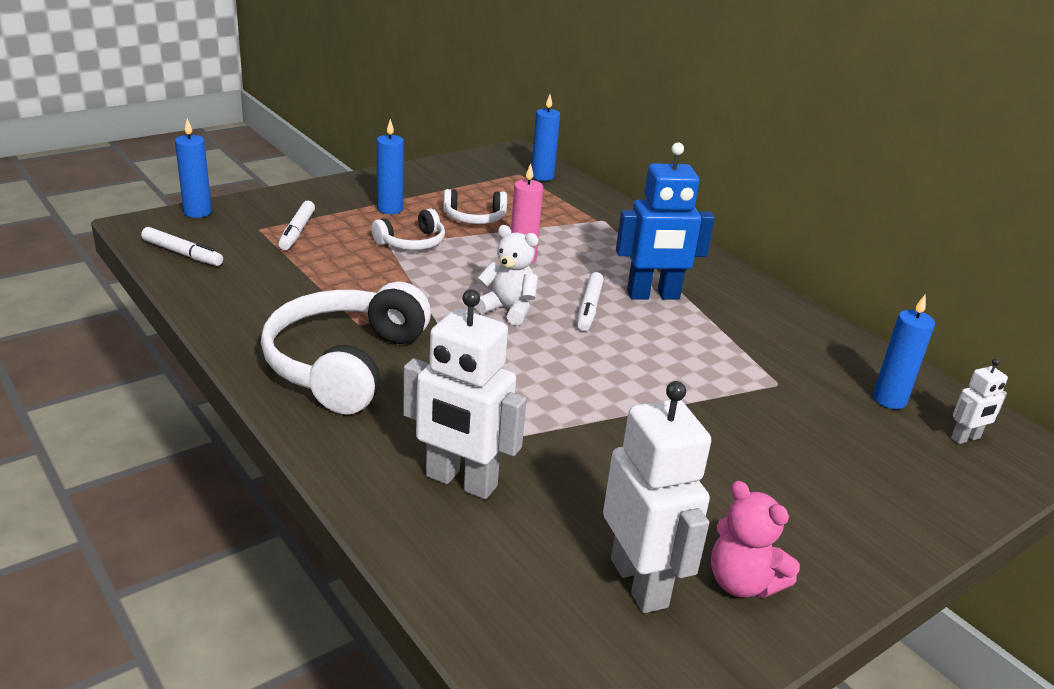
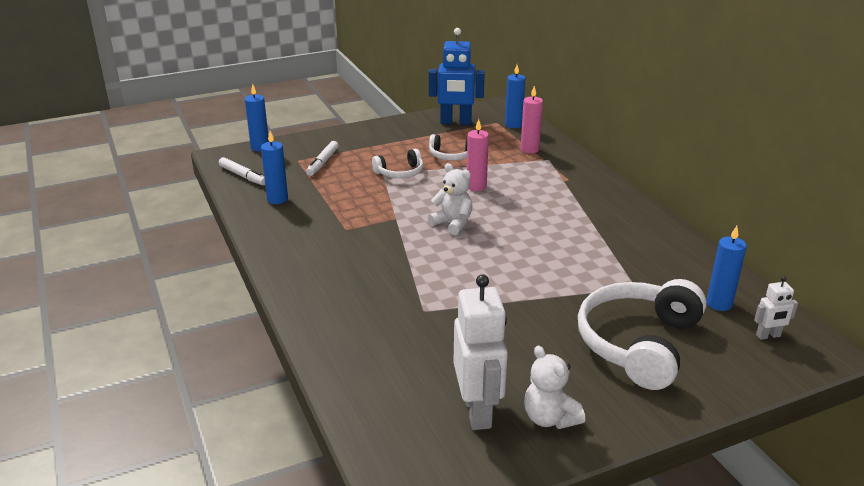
camera: 15 degrees right, 0 degrees up
(344, 363) = (328, 255): white headphones -> white headphones (638, 343)
(390, 209) = (392, 148): blue candle -> blue candle (277, 199)
(461, 482) = (380, 337): white robot -> none
(574, 208) = (529, 149): none -> pink candle
(589, 308) = (512, 225): white marker -> none
(653, 295) = (564, 217): blue robot -> blue robot (455, 122)
(742, 583) = (549, 418): pink teddy bear -> white teddy bear

